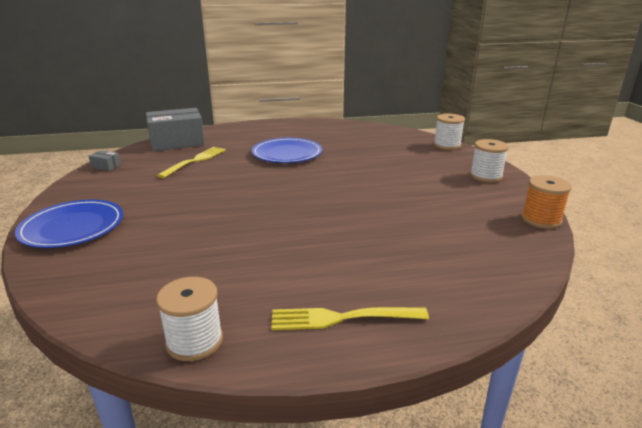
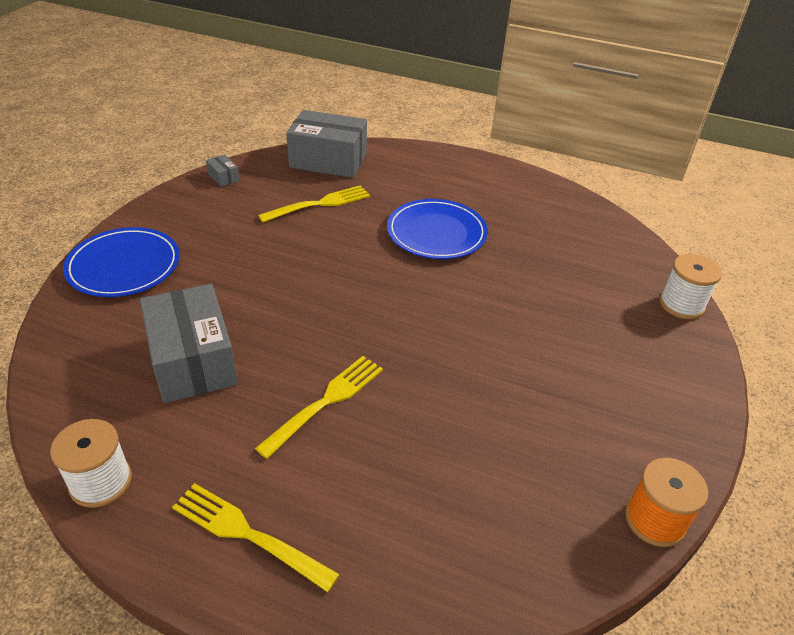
camera: 30 degrees right, 15 degrees up
(192, 254) = (193, 360): none -> grey box
(312, 240) = (326, 402): none -> yellow fork
(486, 176) = (670, 396): white spool -> none

